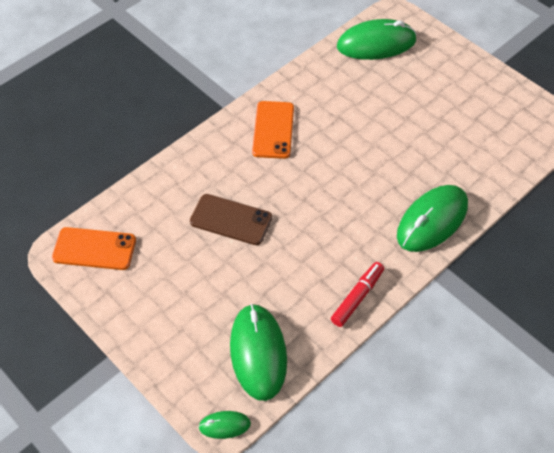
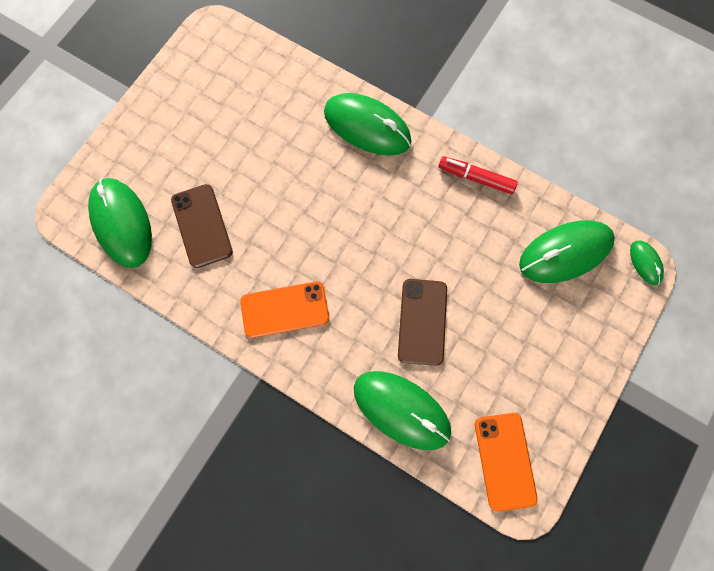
camera: 105 degrees left, 20 degrees up
(164, 188) = (401, 410): none -> green mouse
(361, 90) = (202, 226): none -> brown phone

